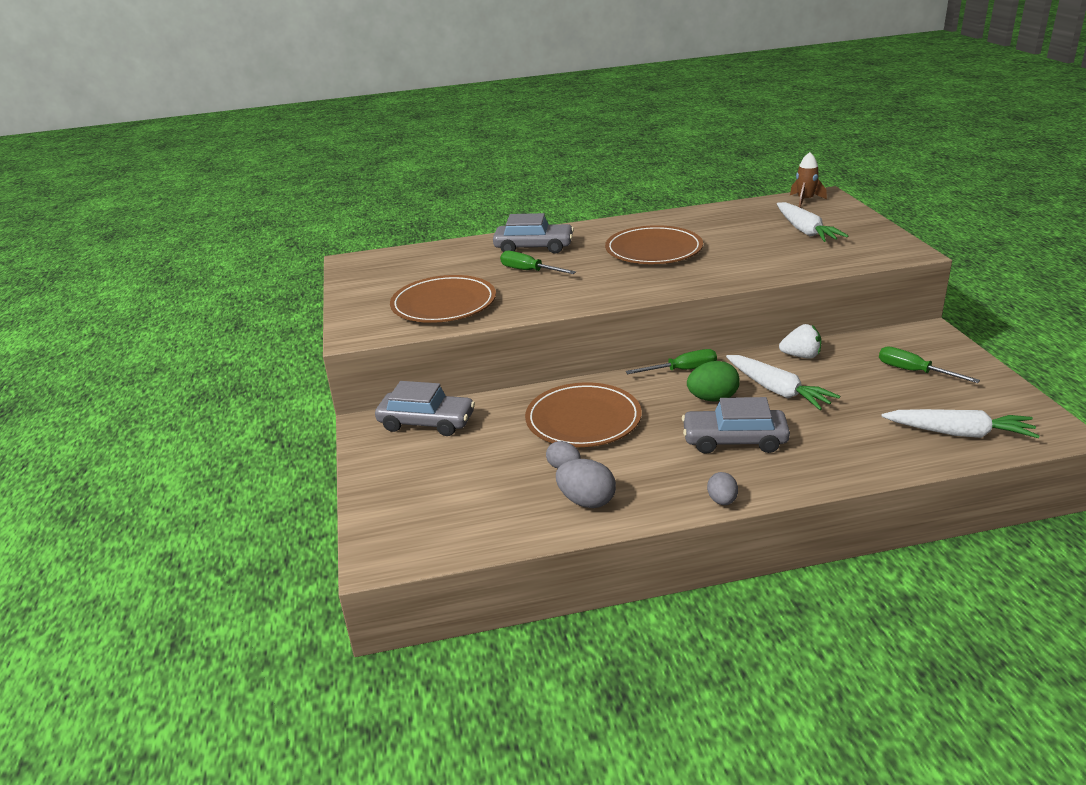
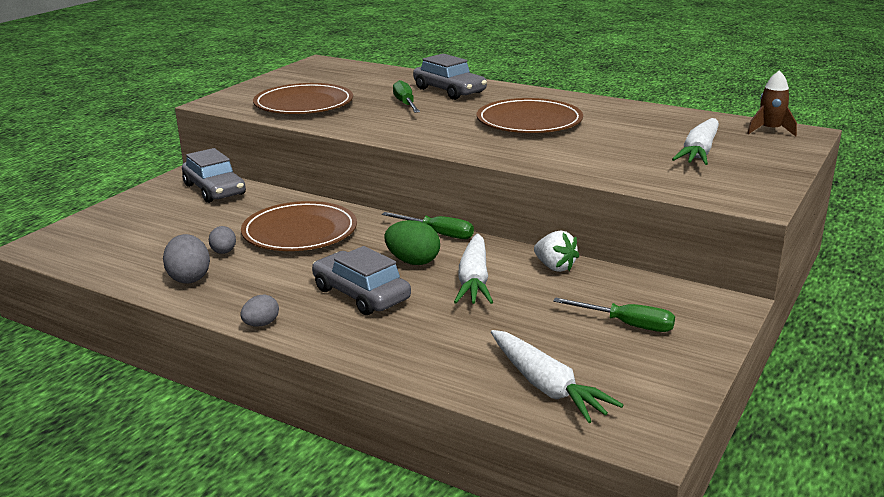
camera: 40 degrees right, 5 degrees down
(914, 371) = (627, 325): green screwdriver -> green screwdriver turned 120 degrees clockwise

